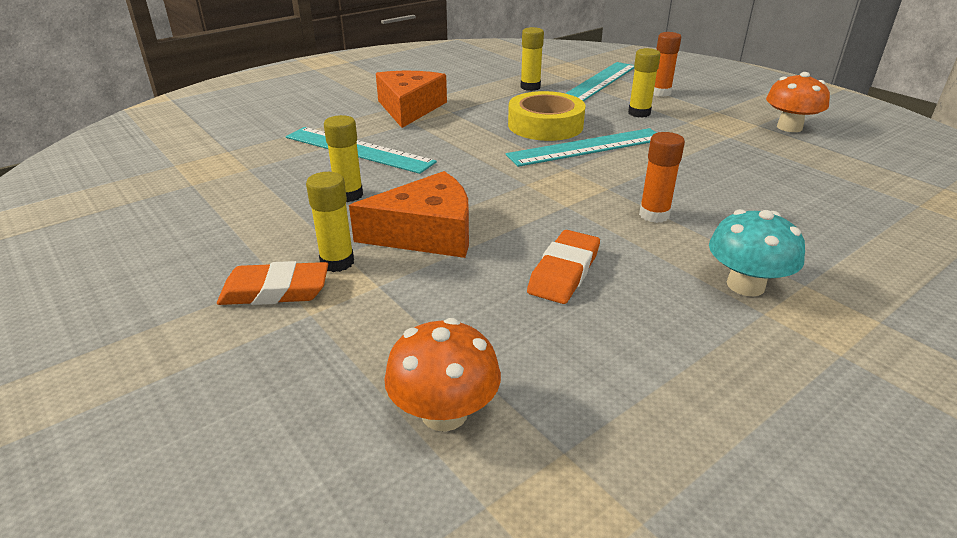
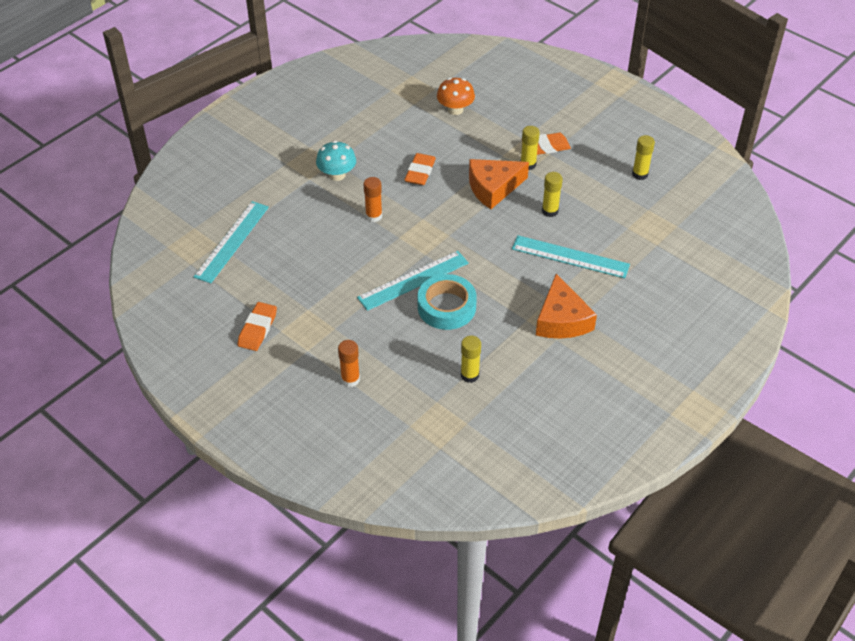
camera: 170 degrees right, 15 degrees up
(545, 125) = (446, 307): yellow tape -> turquoise tape
(599, 82) = (406, 396): turquoise ruler -> turquoise ruler (232, 241)
(639, 113) = (372, 337): yellow glue stick -> yellow glue stick (640, 174)
(789, 127) = (257, 329): orange mushroom -> orange eraser

